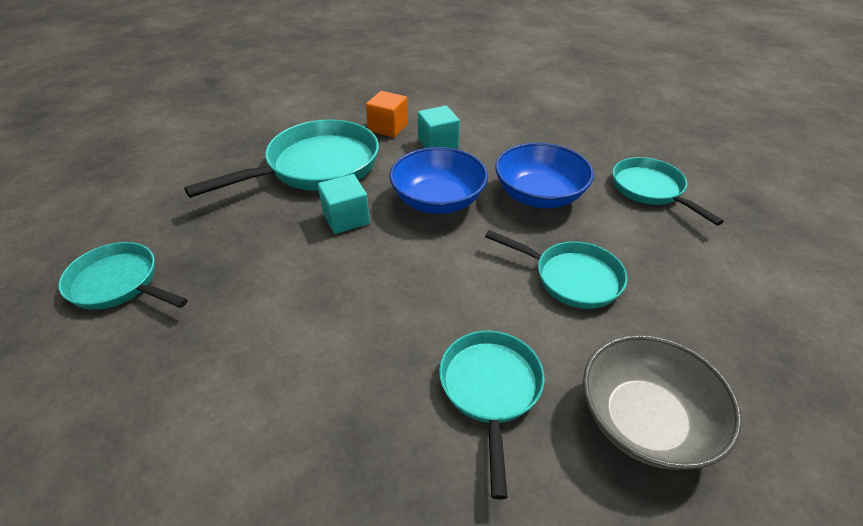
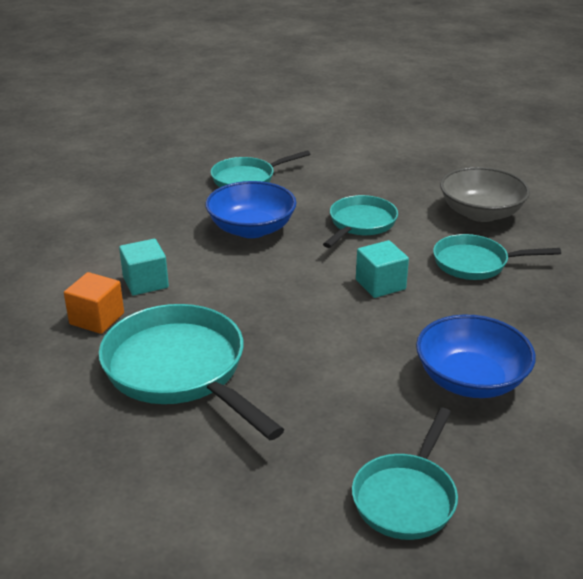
camera: 90 degrees left, 10 degrees down
(346, 218) = (285, 339): turquoise cube -> turquoise cube (380, 284)
(438, 200) = (256, 283): blue bowl -> blue bowl (470, 380)

